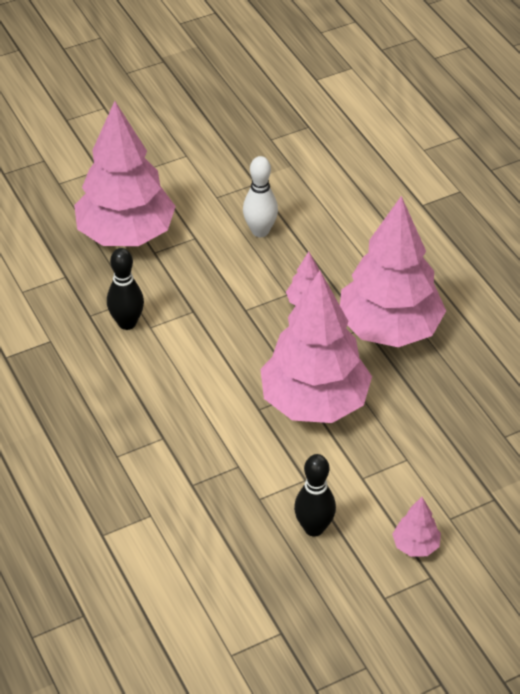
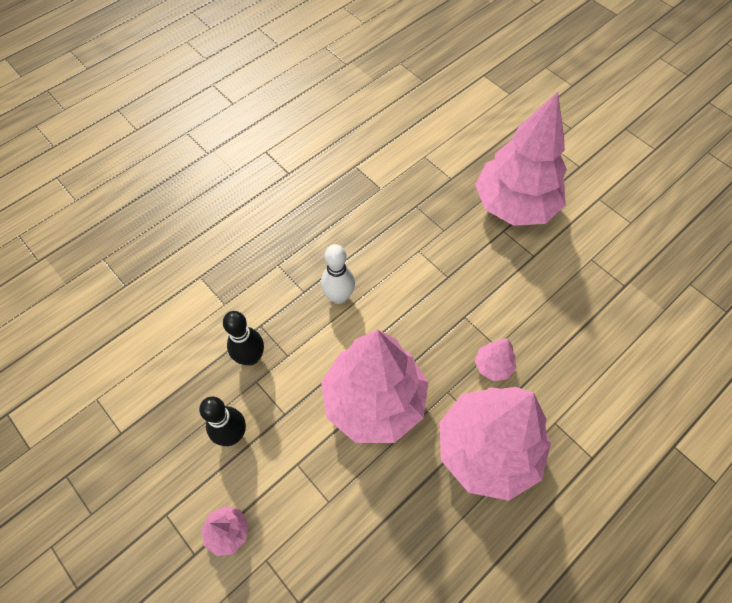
camera: 75 degrees right, 15 degrees up
(127, 323) = (417, 233): black bowling pin -> black bowling pin (251, 357)
(260, 231) = (565, 305): white bowling pin -> white bowling pin (339, 296)

